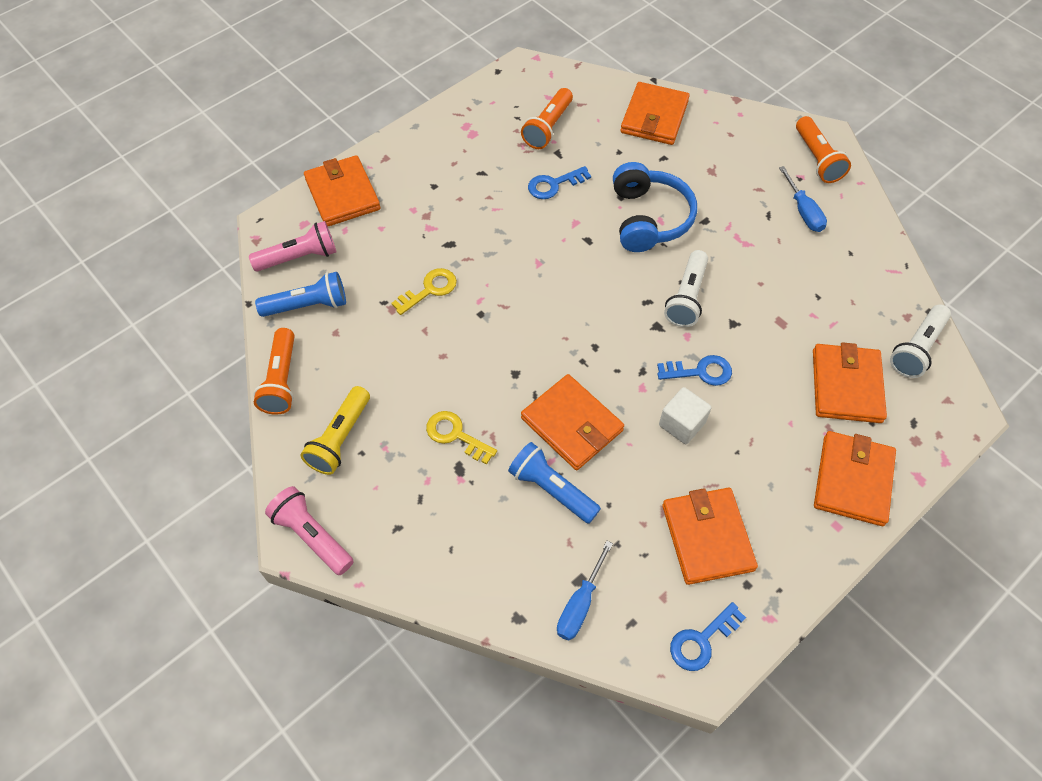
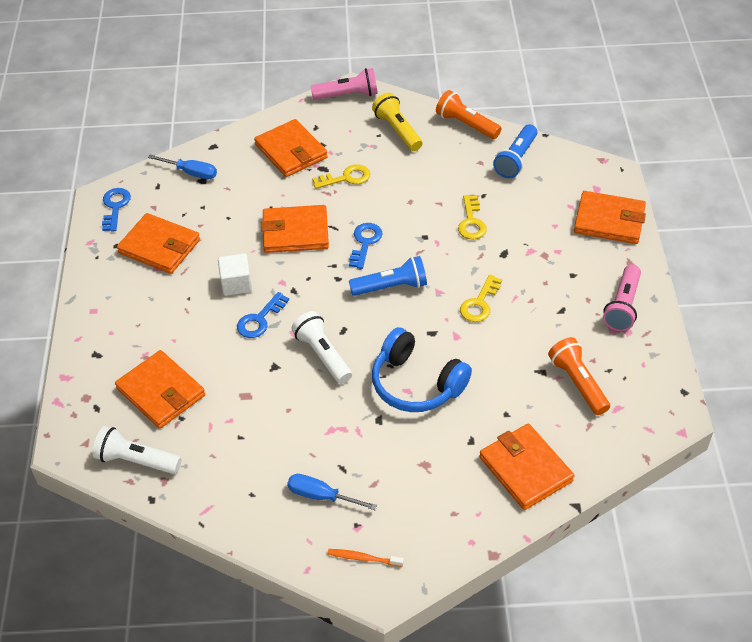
camera: 130 degrees right, 10 degrees down
(299, 257) = (564, 173): pink flashlight -> pink flashlight (623, 306)
(524, 227) = (480, 303): none -> yellow key
(551, 489) = (265, 199): blue flashlight -> blue flashlight (391, 287)
(554, 185) = (507, 347): blue key -> blue key (365, 243)
(580, 604) = (191, 173): blue screwdriver -> blue screwdriver turned 135 degrees clockwise
(817, 159) = (363, 558): orange flashlight -> orange toothbrush
(853, 480) = (105, 341): orange wallet -> orange wallet (291, 151)
(917, 349) = (136, 460): white flashlight -> white flashlight turned 60 degrees counterclockwise

